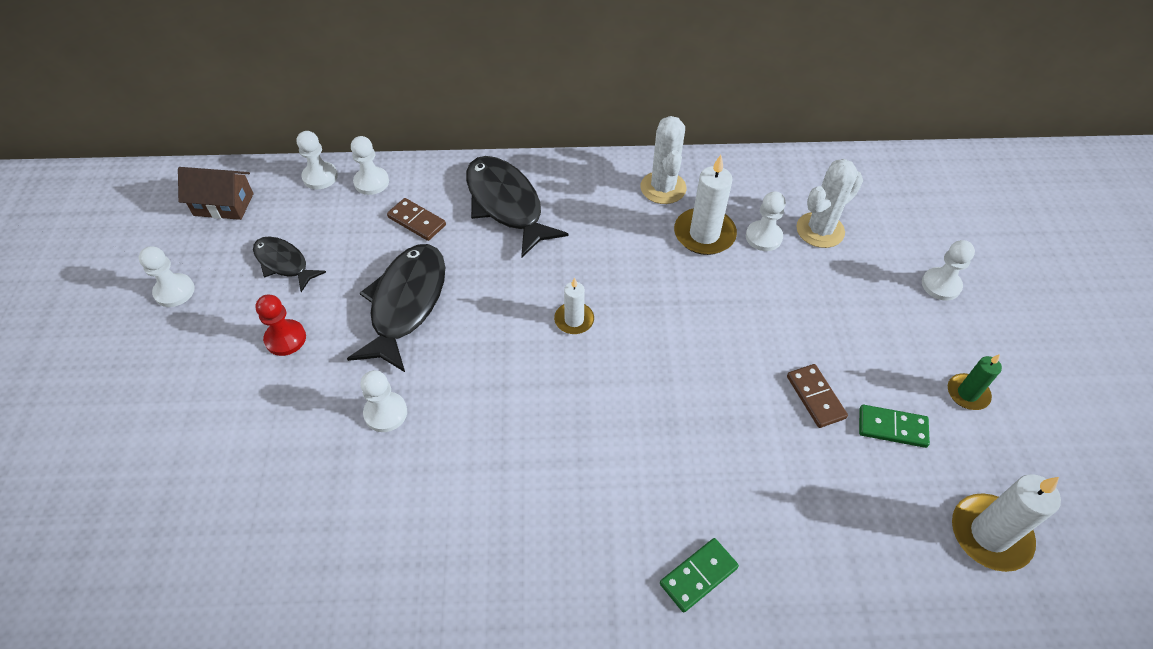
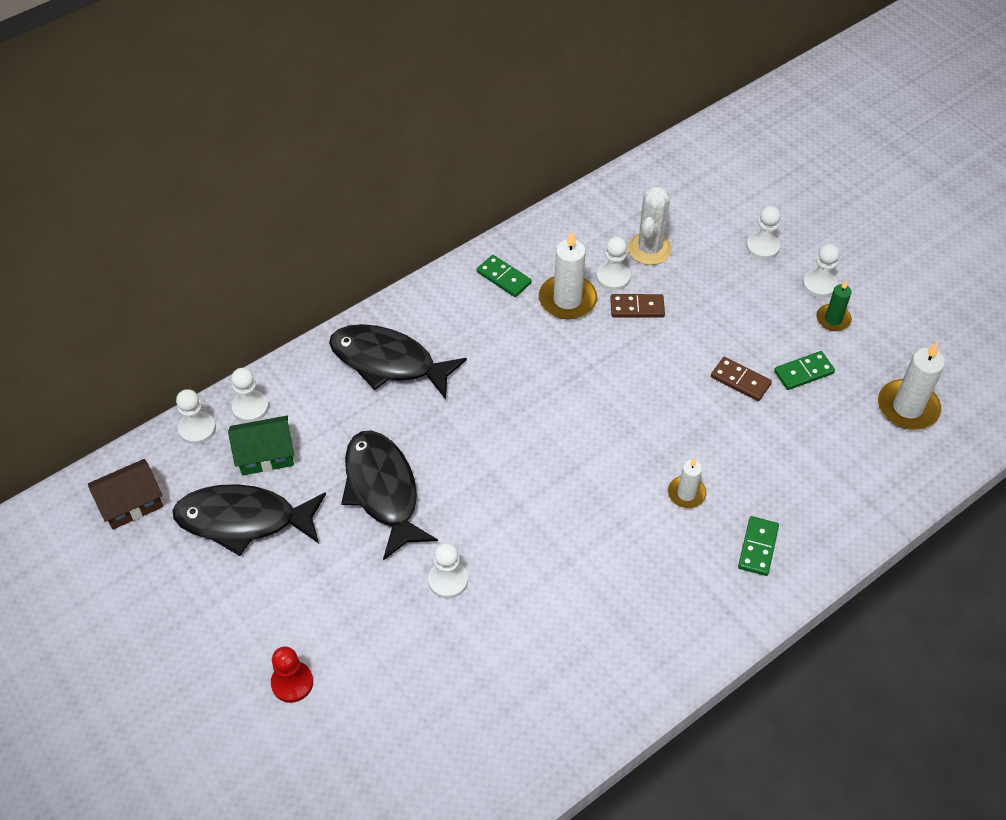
camera: 35 degrees left, 0 degrees up
(174, 291) = (168, 600): white pawn -> white pawn (819, 284)
(284, 263) = (243, 520): black fish -> black fish, size x1.72
(285, 339) = (310, 577): red pawn -> red pawn (292, 683)
(347, 223) = (265, 455): none -> green house
(417, 221) = (325, 419): brown domino -> brown domino (637, 307)
(574, 320) = (527, 425): white candle -> white candle (686, 493)
(663, 188) = (504, 278): white cactus -> green domino

